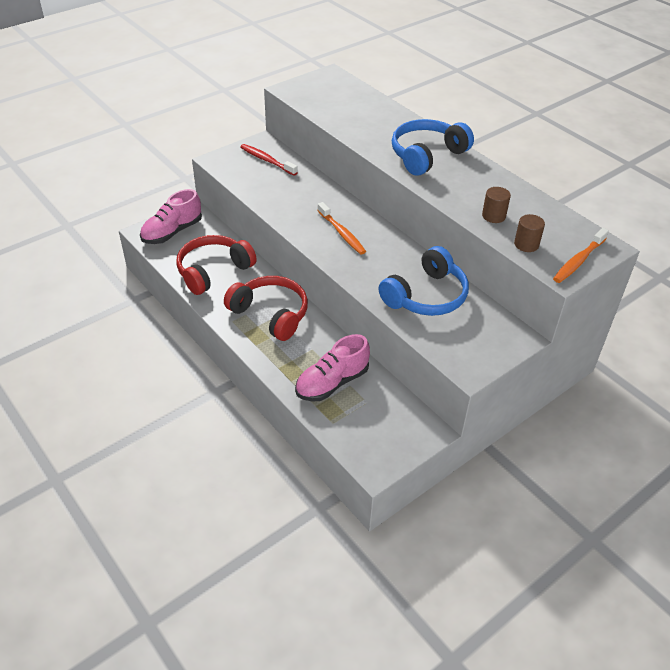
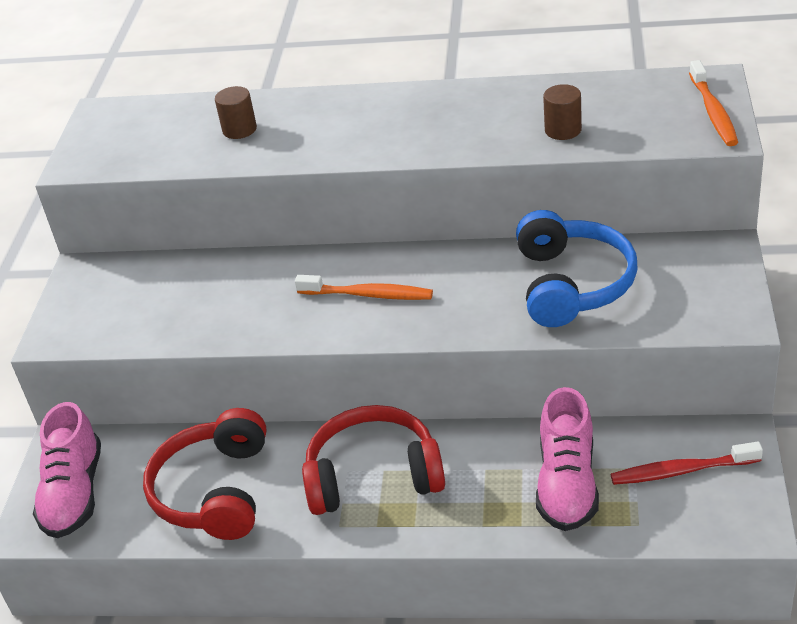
camera: 40 degrees left, 5 degrees down
(267, 160) = (128, 286): red toothbrush -> red toothbrush (682, 471)
(426, 155) = (382, 121): blue headphones -> none
(526, 244) = (642, 133): brown cylinder -> brown cylinder (239, 129)

